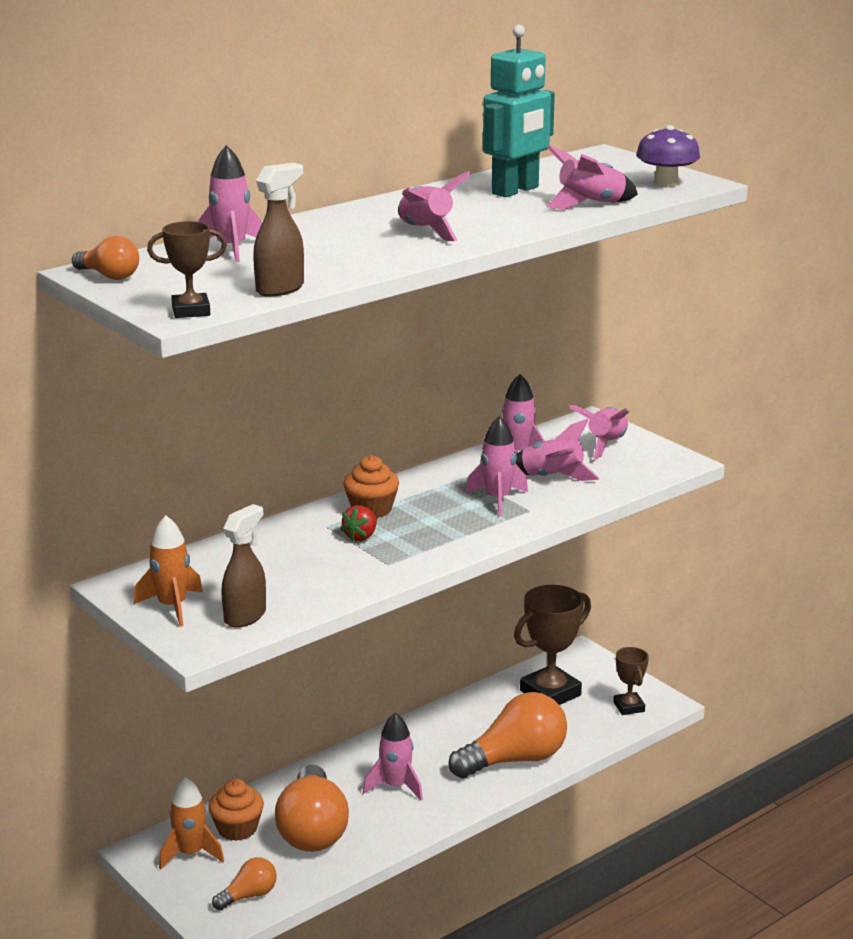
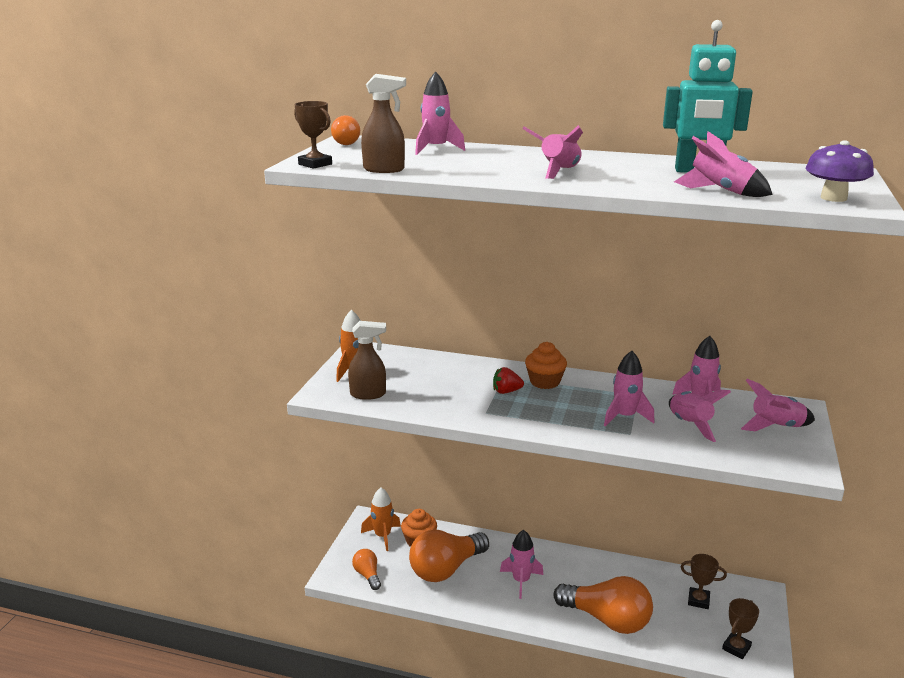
camera: 55 degrees right, 0 degrees up
(249, 895) = (367, 575): orange light bulb -> orange light bulb turned 135 degrees counterclockwise
(550, 693) = (698, 600): brown trophy -> brown trophy, size x0.55

